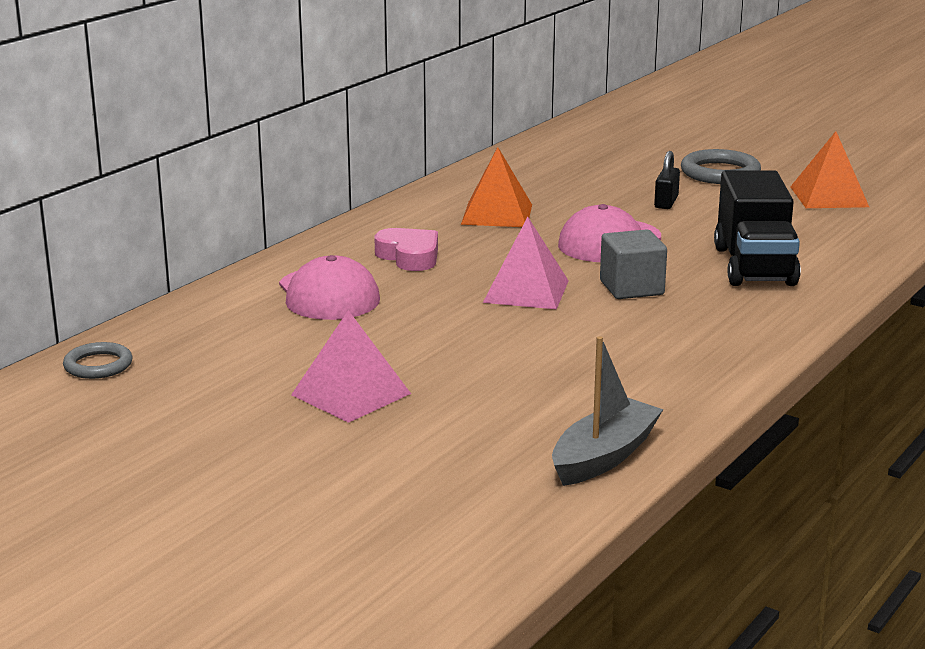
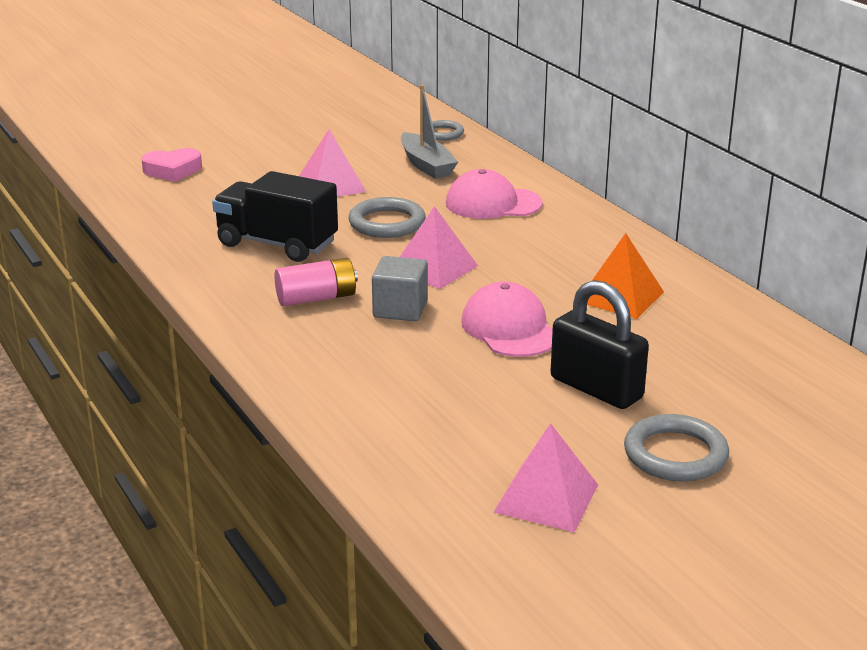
camera: 115 degrees right, 5 degrees up
(409, 256) = (544, 242): pink heart -> pink heart (172, 170)
(437, 336) = (387, 223): none -> grey ring
(604, 456) = (171, 232): grey boat -> grey boat (426, 165)
(659, 328) = (316, 298): none -> pink battery
(666, 202) = (596, 388): black padlock -> black padlock, size x1.94
(754, 266) = (393, 378): black truck -> black truck (277, 244)
(828, 196) = (546, 498): orange pyramid -> pink pyramid

